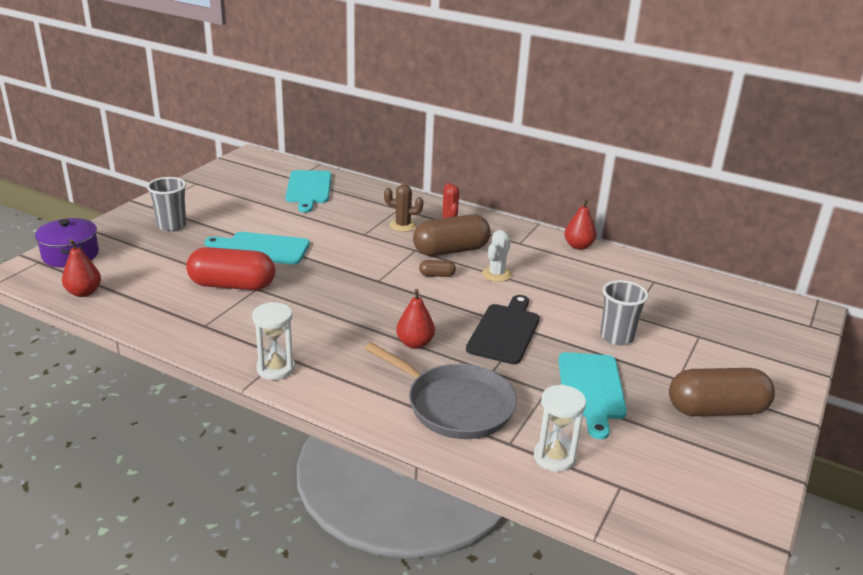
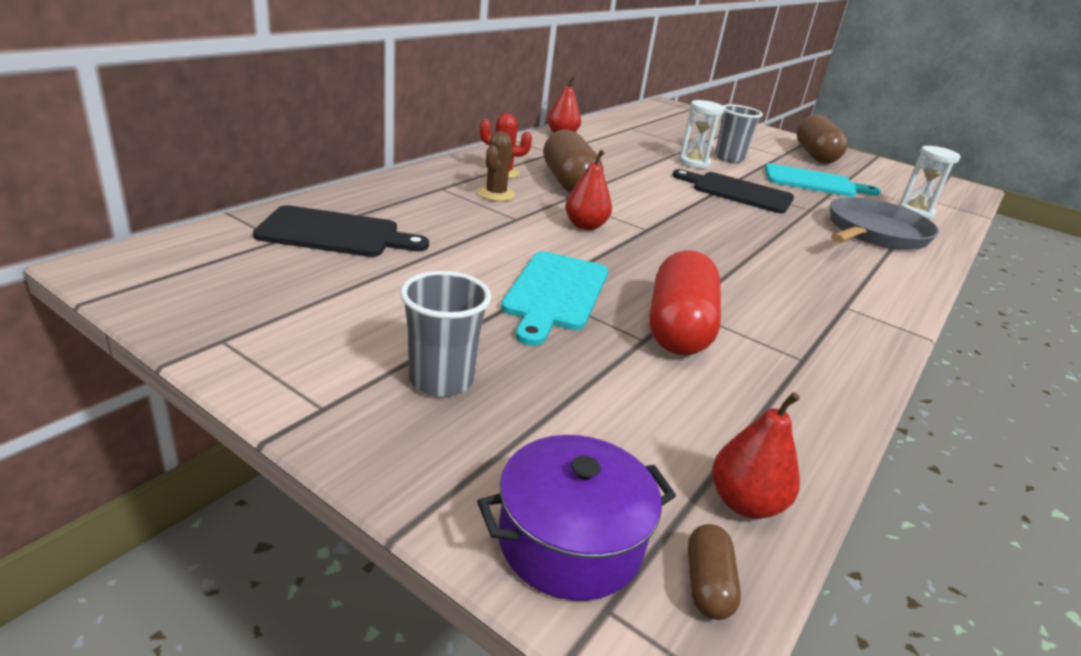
camera: 85 degrees left, 0 degrees up
(275, 369) = (875, 314): white hourglass -> white hourglass (693, 163)
(308, 189) = (335, 233): turquoise cutting board -> black cutting board
(415, 343) = (779, 232): red pear -> red pear (585, 226)
(437, 275) = (629, 199): brown capsule -> brown capsule (707, 584)
(496, 274) = (624, 174): white cactus -> none

